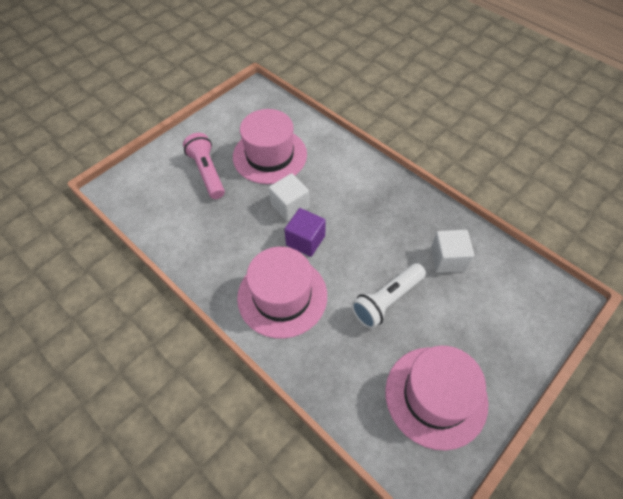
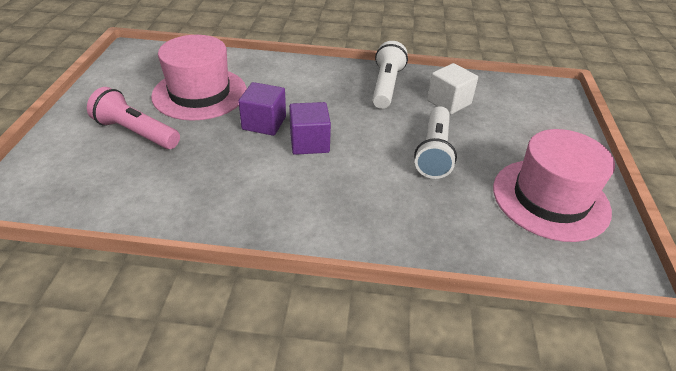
camera: 40 degrees left, 15 degrees down
(282, 296) = (333, 197): pink hat -> none
(290, 206) = (264, 123): white cube -> purple cube
(411, 215) = (386, 86): none -> white flashlight

